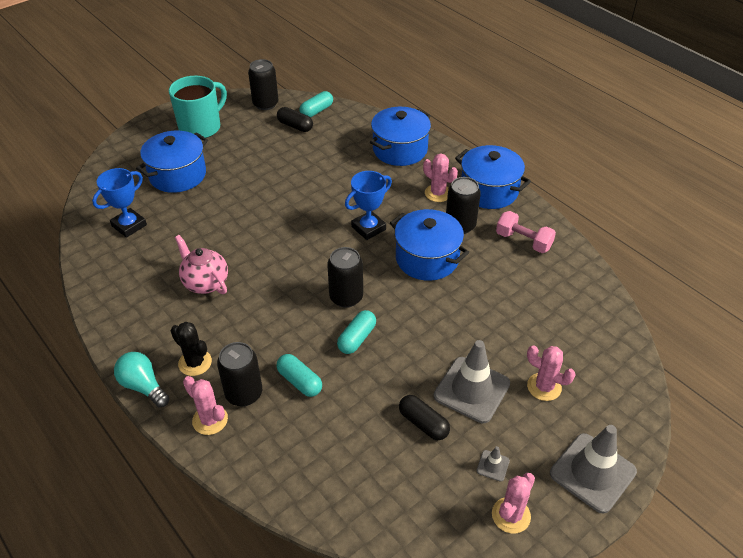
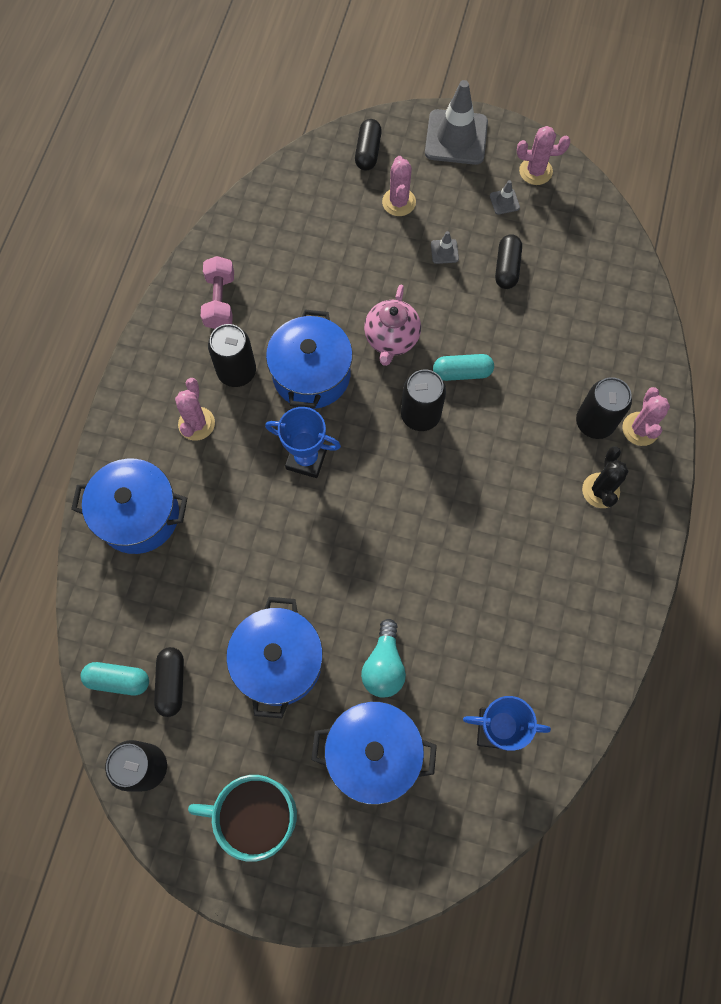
camera: 125 degrees left, 25 degrees up
(143, 386) = (659, 513): turquoise light bulb -> turquoise light bulb (384, 665)
(205, 282) = (507, 565): pink teapot -> pink teapot (391, 339)
(299, 381) = (545, 387): turquoise capsule -> none
(471, 390) = (444, 251): grey traffic cone -> grey traffic cone, size x0.42
(489, 191) = (155, 374): blue pot -> blue pot (278, 662)
(614, 395) = (368, 152): none -> black capsule

